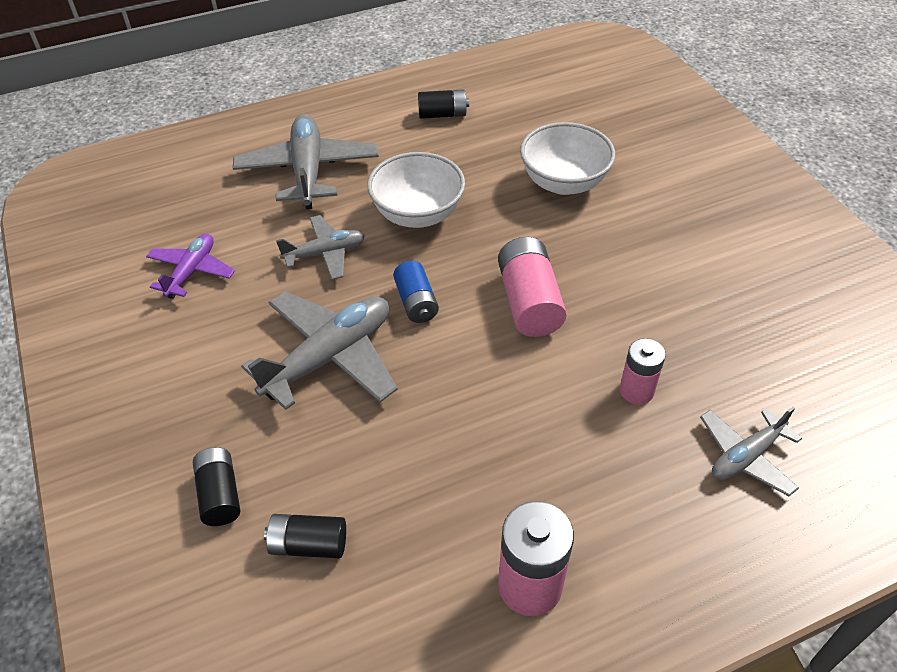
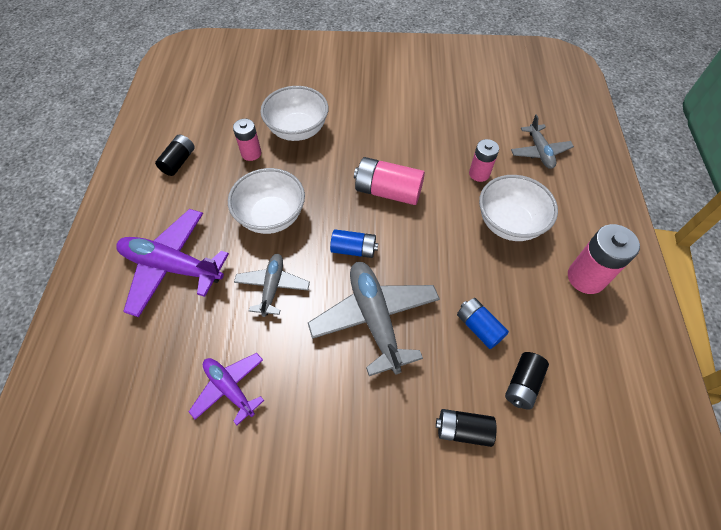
camera: 65 degrees left, 10 degrees up
(308, 170) = (172, 267): grey plane -> purple plane
(371, 469) = (479, 327): none -> blue battery
(496, 161) = (251, 153): none -> pink battery
(568, 455) = (509, 223): none -> white bowl

